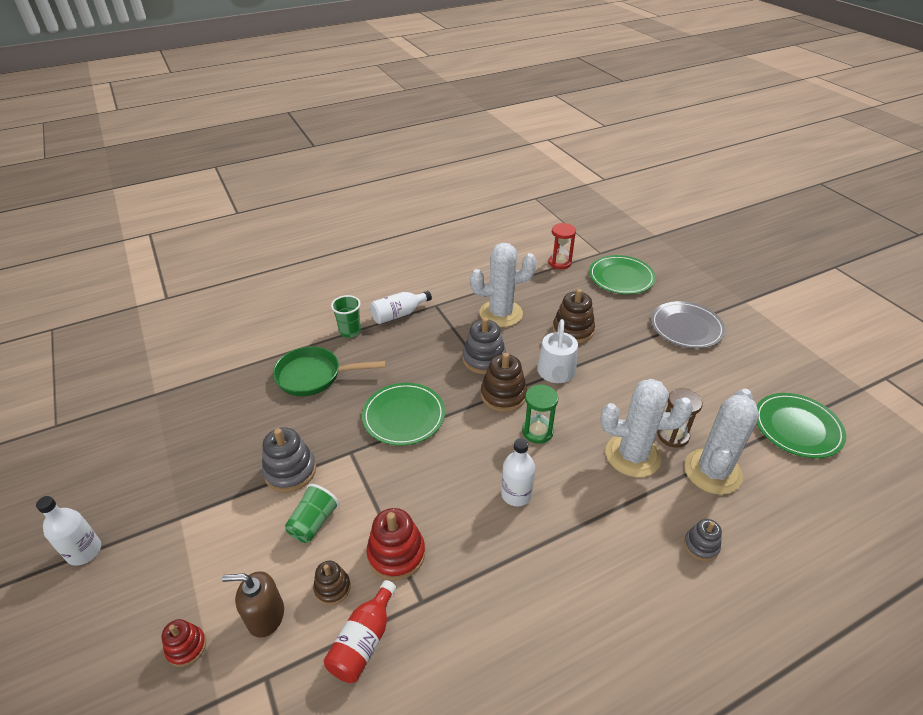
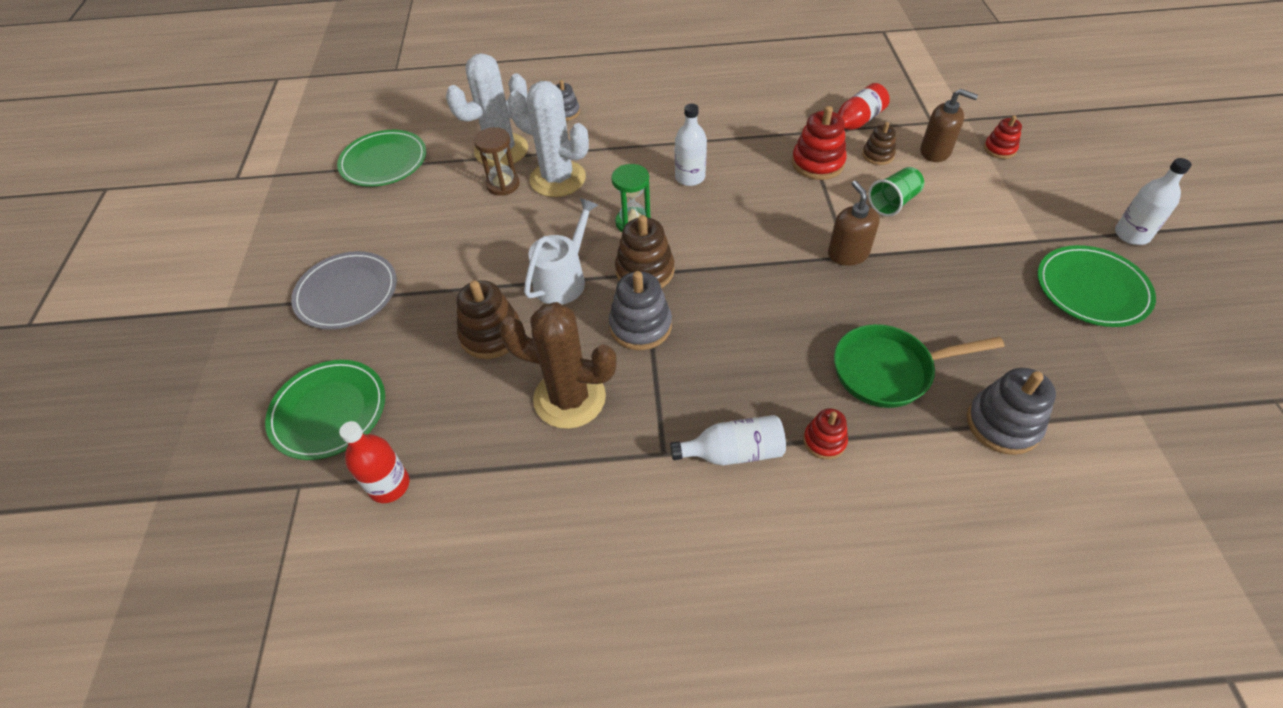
camera: 155 degrees left, 10 degrees up
(290, 471) = (919, 254): grey stacking toy -> grey stacking toy (1003, 424)
(314, 376) = (889, 371): green pan -> green pan turned 150 degrees clockwise
(350, 331) = (824, 441): green cup -> red stacking toy
(351, 454) = (848, 254): none -> brown soap dispenser
(404, 416) = (776, 279): green plate -> green plate (1092, 289)
(501, 313) = (569, 398): white cactus -> brown cactus
(559, 263) = (389, 485): red hourglass -> red bottle

